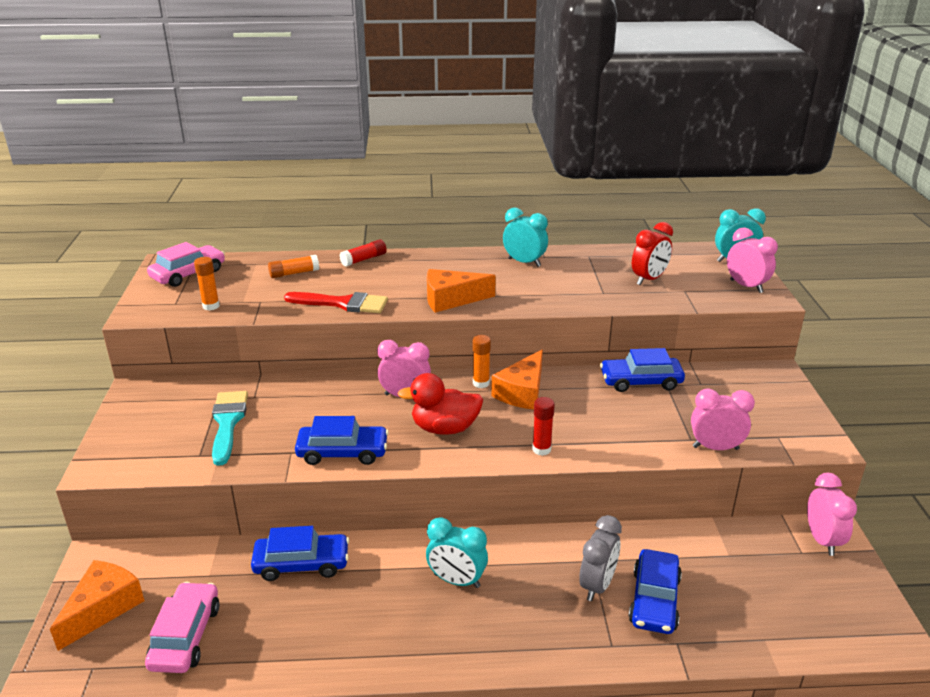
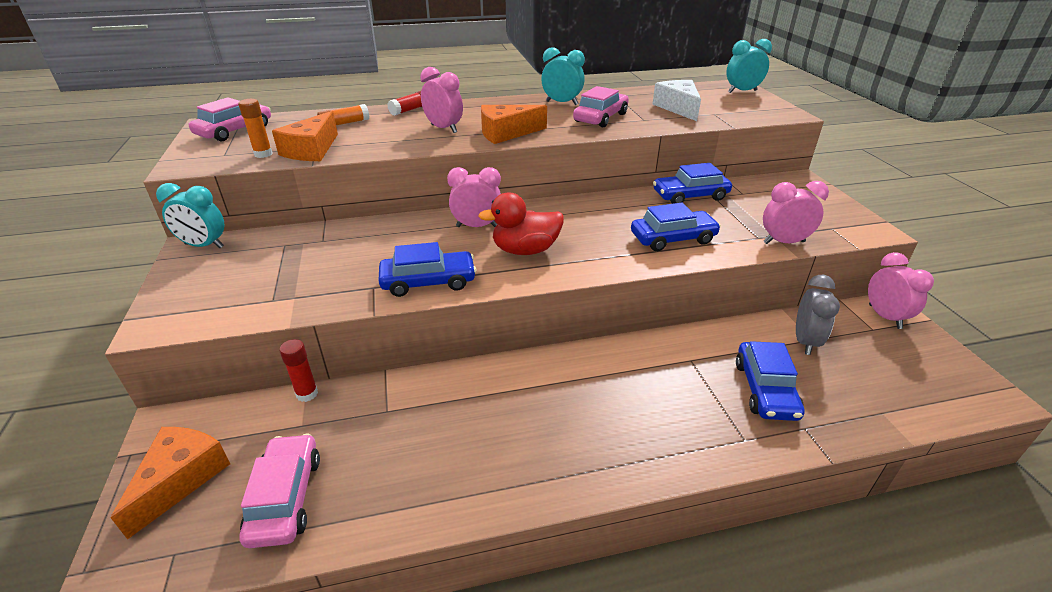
camera: 10 degrees left, 5 degrees up
(228, 423) = (299, 266): turquoise brush -> none
(301, 564) = (402, 400): blue car -> blue car (673, 238)
(342, 303) = (400, 143): red brush -> none
(456, 581) = (568, 396): turquoise clock -> turquoise clock (204, 246)
(481, 383) = (546, 209): orange glue stick -> none
(522, 392) = (587, 213): orange cheese -> orange cheese (311, 150)
(541, 449) = (626, 259): red glue stick -> red glue stick (307, 394)
(557, 286) = (600, 118): none -> pink car
(597, 585) = (706, 382): grey clock -> grey clock (805, 341)
(649, 279) = (678, 108): red clock -> white cheese
(746, 286) = (763, 107): pink clock -> pink clock (444, 129)

